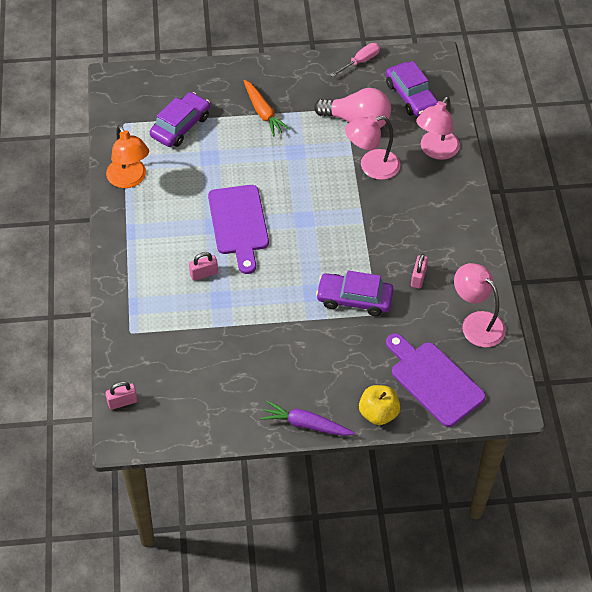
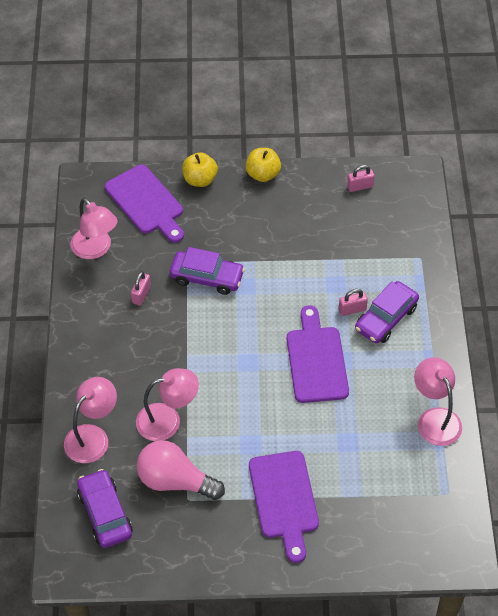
camera: 175 degrees left, 0 degrees up
(122, 402) = (422, 199): pink padlock -> pink padlock (360, 186)
(129, 179) = (435, 418): orange lamp -> pink lamp
(181, 126) = (381, 485): purple car -> purple car (386, 318)
(263, 112) = (284, 499): orange carrot -> purple cutting board
(306, 424) = (263, 174): purple carrot -> yellow apple
(360, 61) = (158, 570): pink screwdriver -> none

